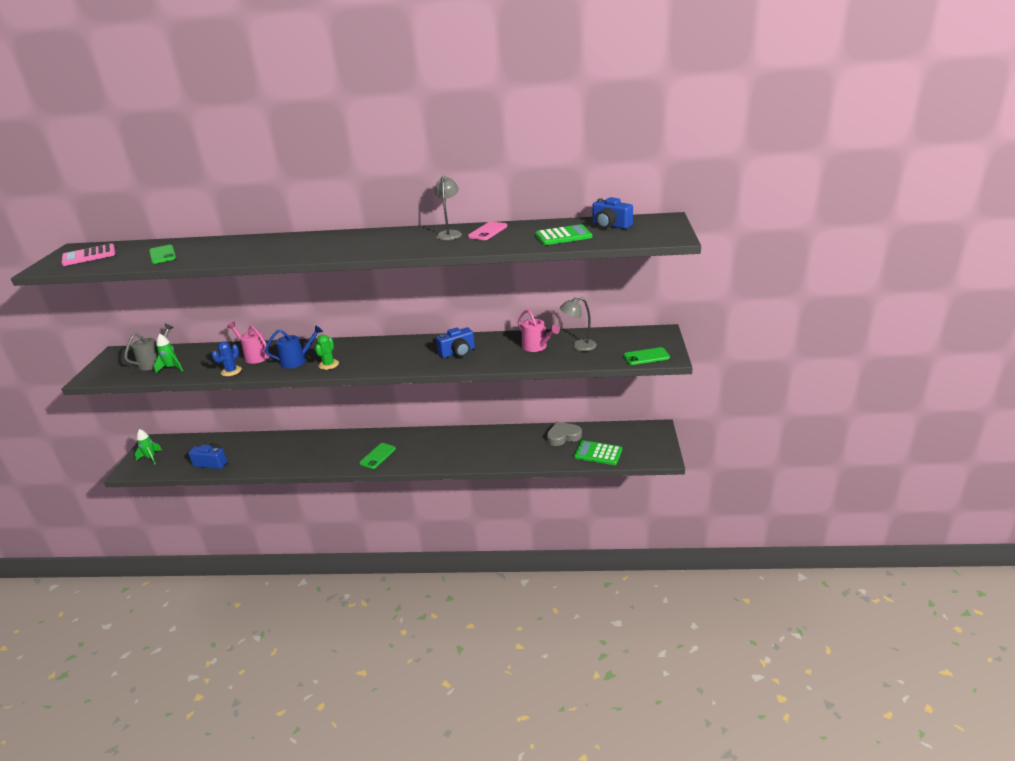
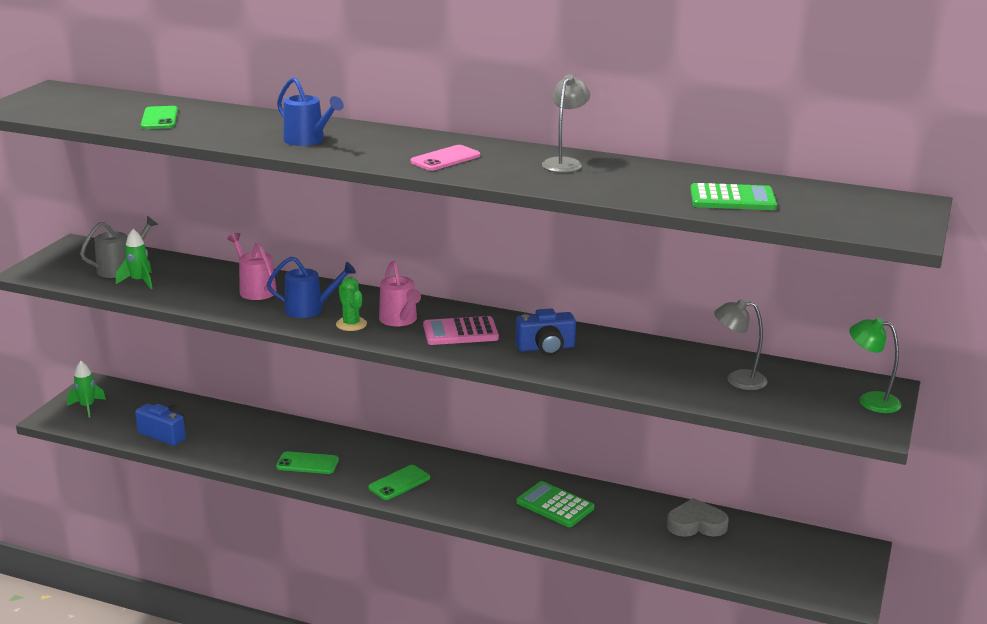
camera: 15 degrees right, 5 degrees down
(89, 256) = (68, 102): pink calculator -> pink calculator (460, 332)
(231, 371) = (215, 304): blue cactus -> none
(275, 250) = (308, 140): none -> blue watering can
(328, 364) = (351, 324): green cactus -> green cactus turned 60 degrees counterclockwise
(488, 231) = (622, 170): pink phone -> pink phone (445, 159)
(537, 347) = (671, 366): pink watering can -> pink watering can (400, 320)
(598, 453) = (741, 564): green calculator -> green calculator (555, 505)
(610, 225) = (816, 197): blue camera -> none
(646, 357) = (839, 420): green phone -> green phone (307, 463)
(657, 341) = (870, 400): none -> green lamp

